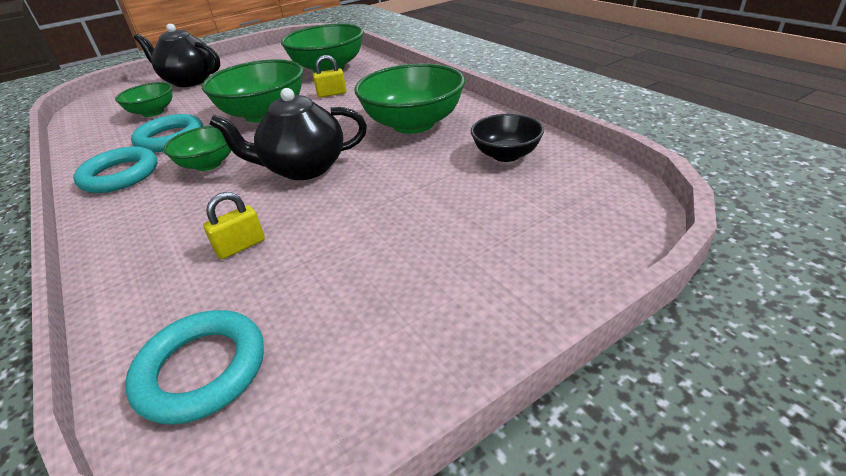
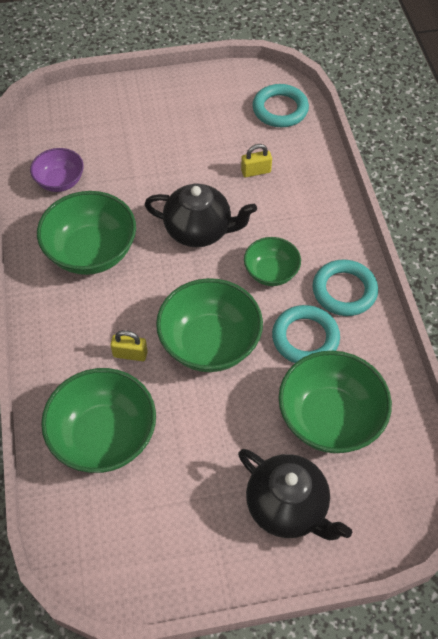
camera: 160 degrees left, 20 degrees up
(153, 112) = (329, 418): green bowl -> green bowl, size x1.73
(506, 155) = (60, 181): black bowl -> purple bowl

